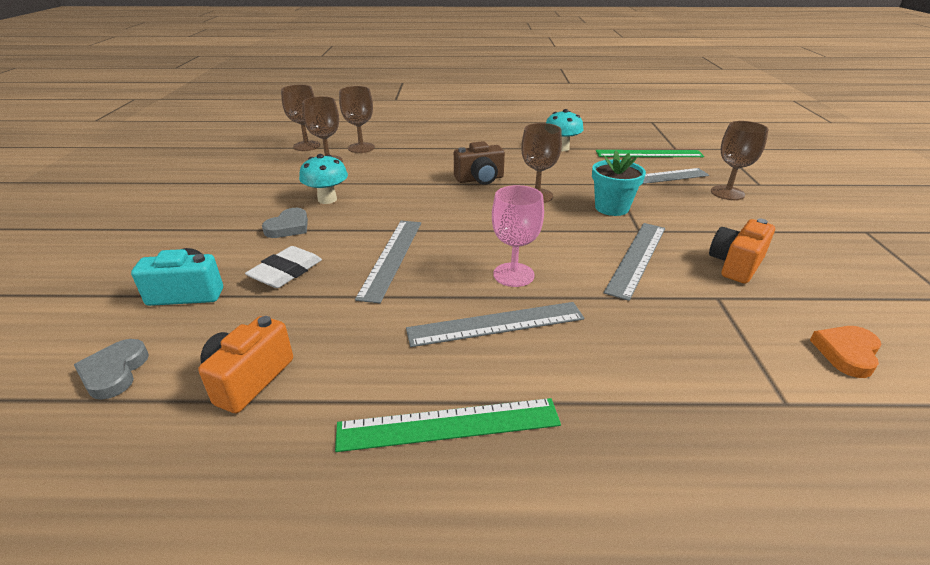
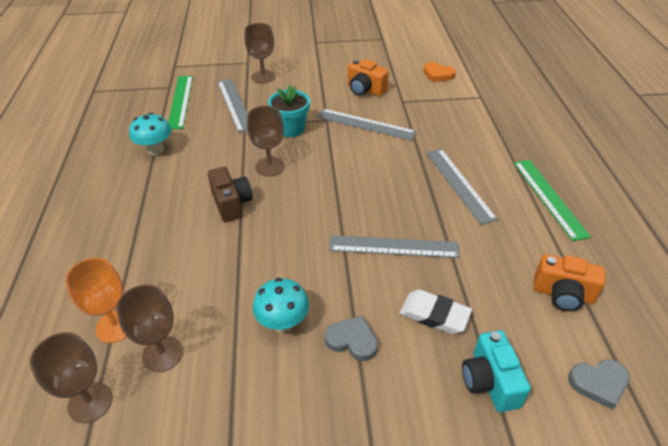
camera: 95 degrees left, 10 degrees up
(361, 148) = (115, 326): brown goblet -> orange goblet
(513, 275) = (400, 178): pink goblet -> none

